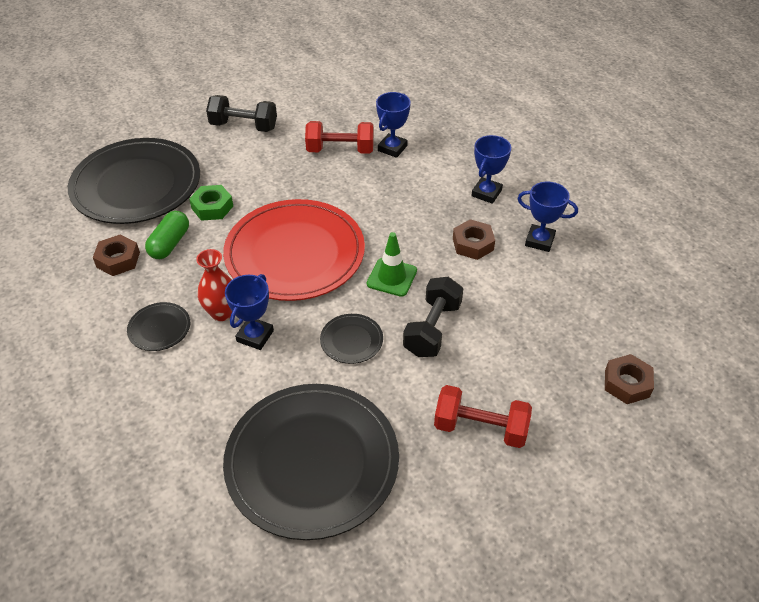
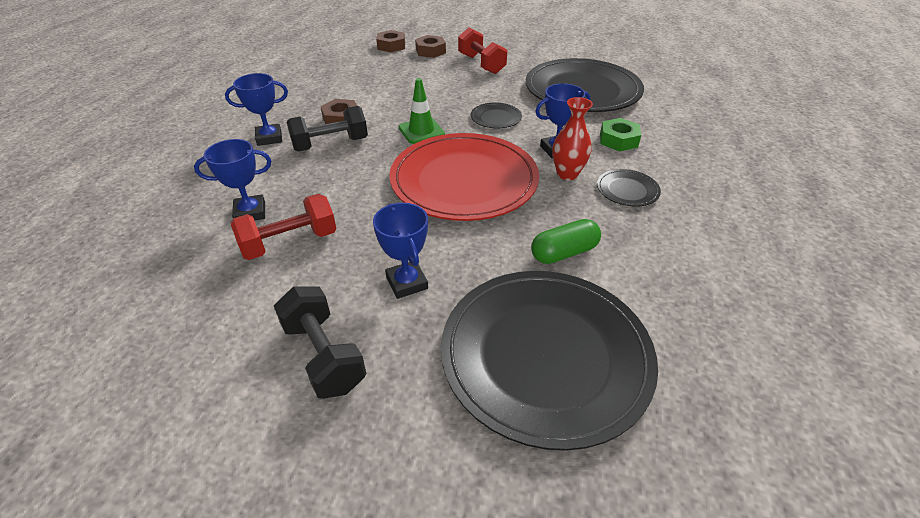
camera: 135 degrees left, 5 degrees down
(118, 260) = (630, 268): brown nut -> brown nut (430, 51)
(212, 207) = (486, 264): green nut -> green nut (618, 140)
(340, 150) = (290, 242): red dumbbell -> red dumbbell turned 75 degrees counterclockwise
(432, 329) = (441, 100): black dumbbell -> black dumbbell (330, 144)
(539, 241) = (304, 100): blue trophy -> blue trophy (407, 283)

